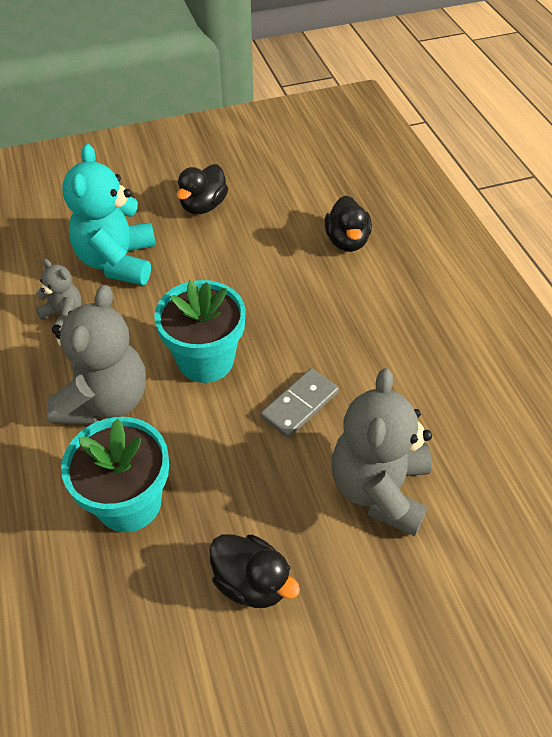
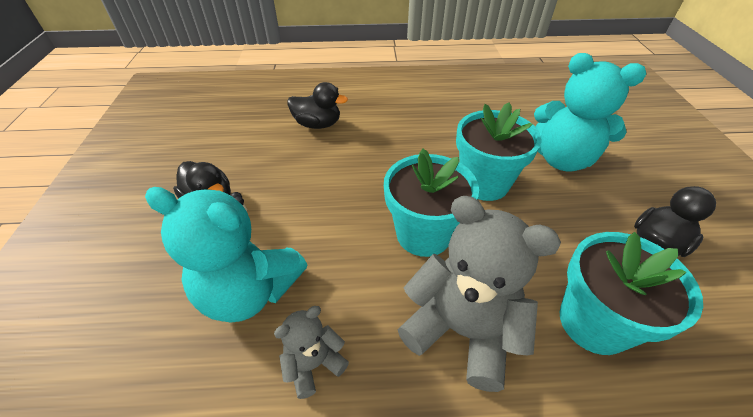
camera: 75 degrees left, 5 degrees down
(299, 405) = (484, 183): grey domino -> turquoise flower pot
(379, 489) = (562, 159): grey teddy bear -> turquoise teddy bear

